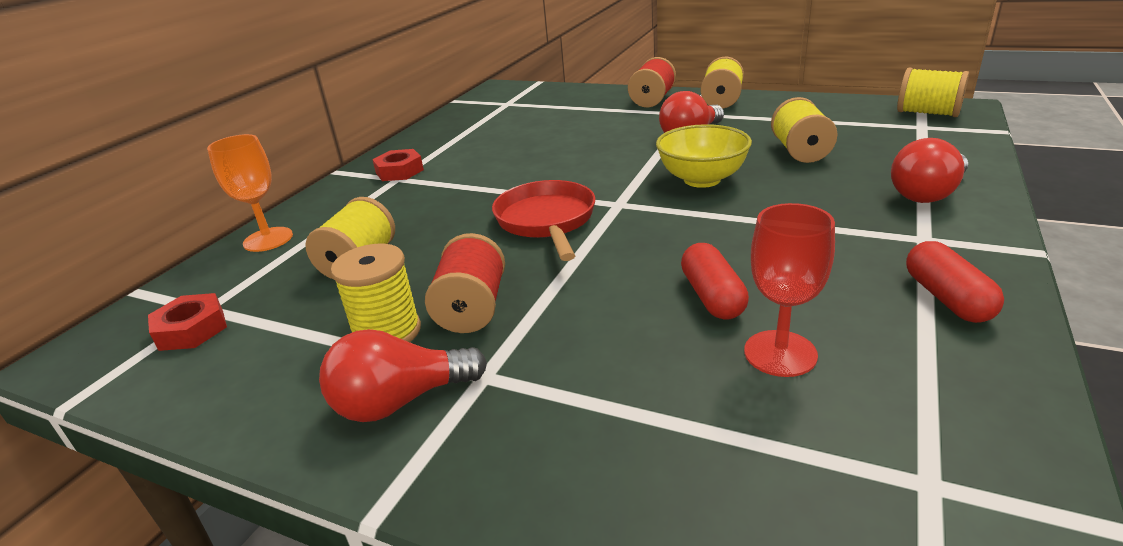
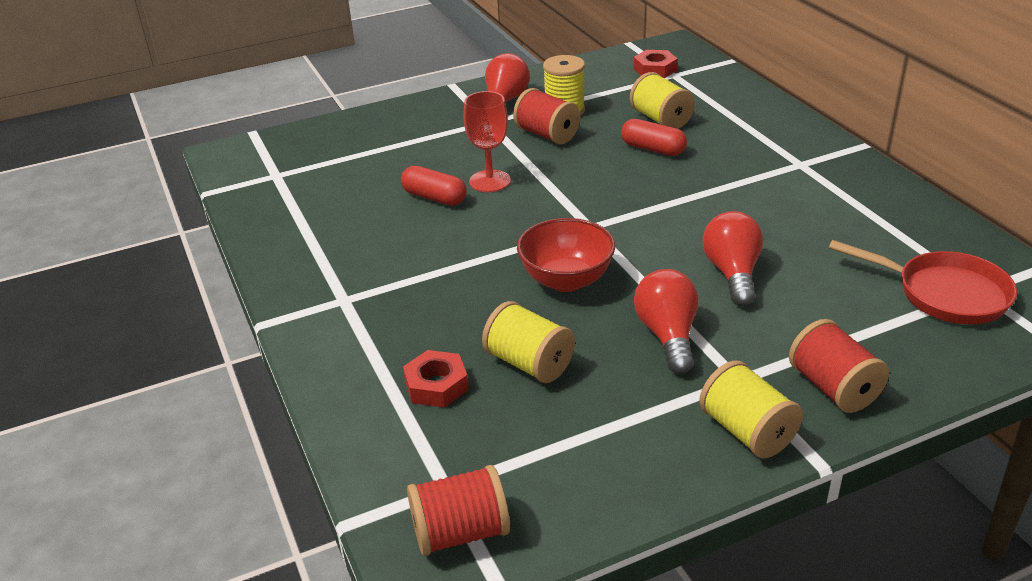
camera: 130 degrees right, 5 degrees up
(268, 239) = (748, 100): orange goblet -> none
(399, 171) = (817, 169): red nut -> red nut (436, 385)
(546, 221) = (611, 190): red pan -> red pan (944, 294)
(702, 179) = (566, 280): yellow bowl -> red bowl
(780, 353) = (370, 189): red goblet -> red goblet (490, 181)
(927, 113) = (461, 532): yellow spool -> red spool
(927, 194) = (368, 353): red light bulb -> red light bulb (732, 273)
(947, 298) = (306, 258): red capsule -> red capsule (653, 149)

